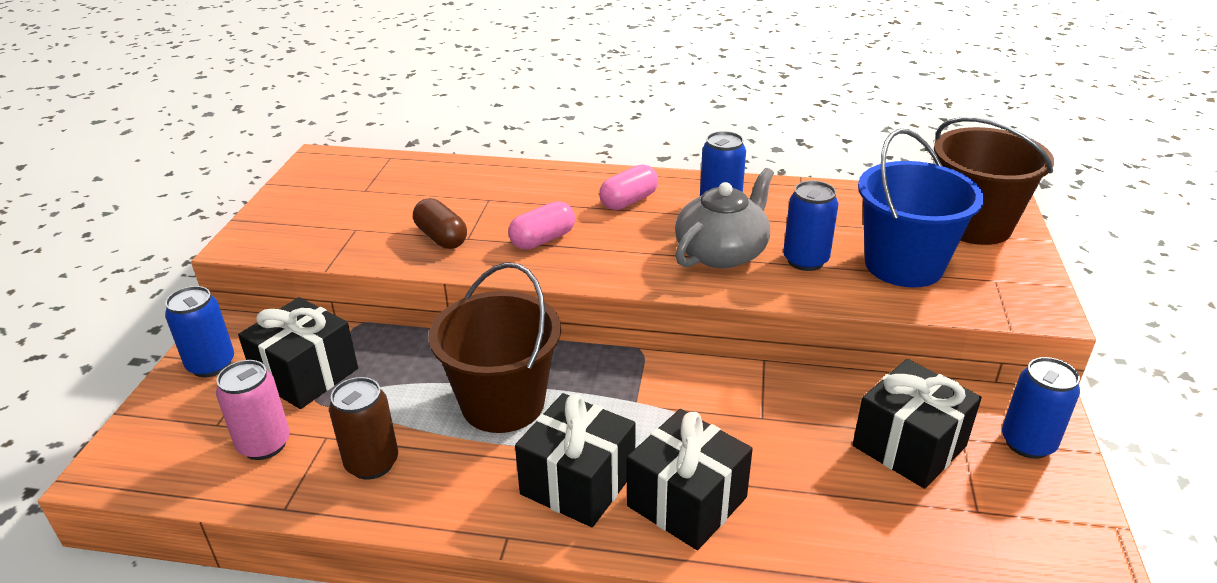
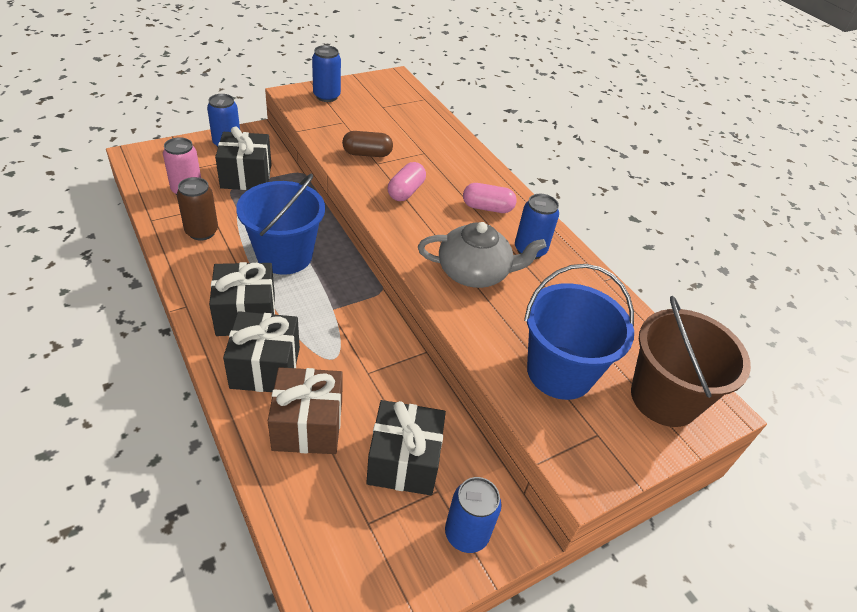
camera: 45 degrees right, 10 degrees up
(441, 238) = (367, 154): brown capsule -> brown capsule turned 75 degrees clockwise
(503, 403) = (284, 255): brown bucket -> blue bucket
(543, 240) = (406, 191): pink capsule -> pink capsule turned 75 degrees counterclockwise
(805, 260) = (508, 317): blue can -> blue can (326, 96)
(808, 501) = (307, 425): none -> brown gift

